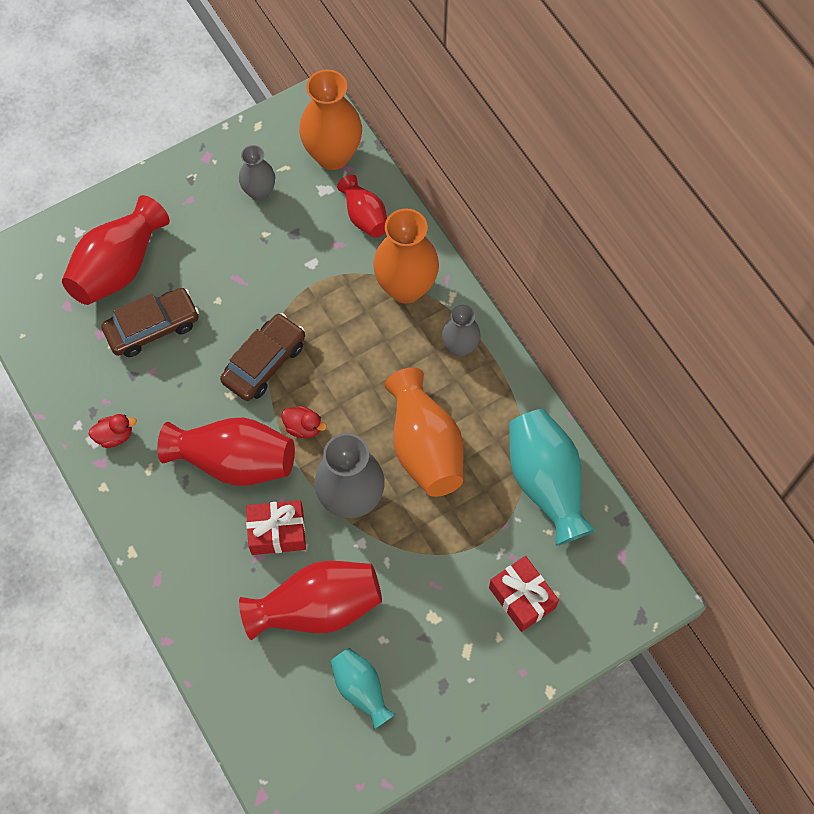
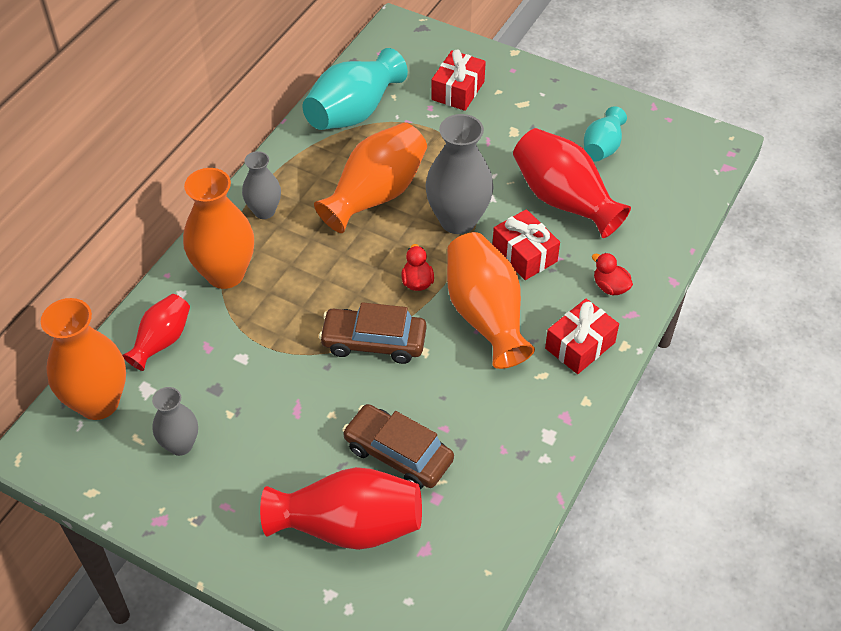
camera: 120 degrees left, 15 degrees down
(115, 436) = (531, 420): red duck -> red duck (610, 287)
(155, 516) = (580, 345): none -> red gift
(234, 461) = (485, 315): red vase -> orange vase

